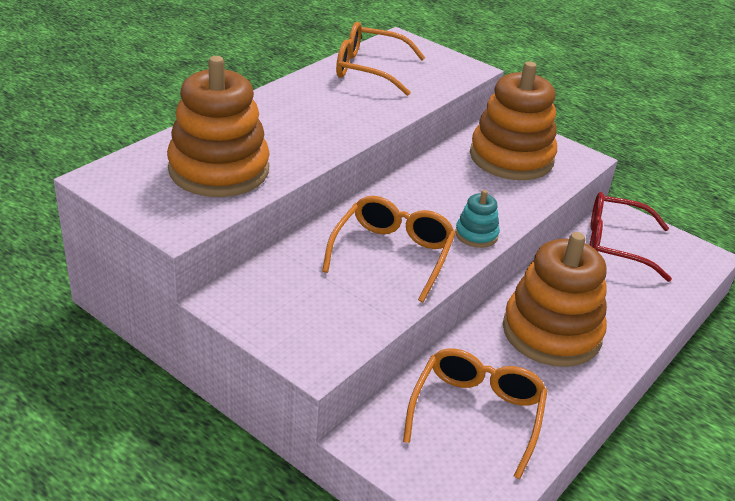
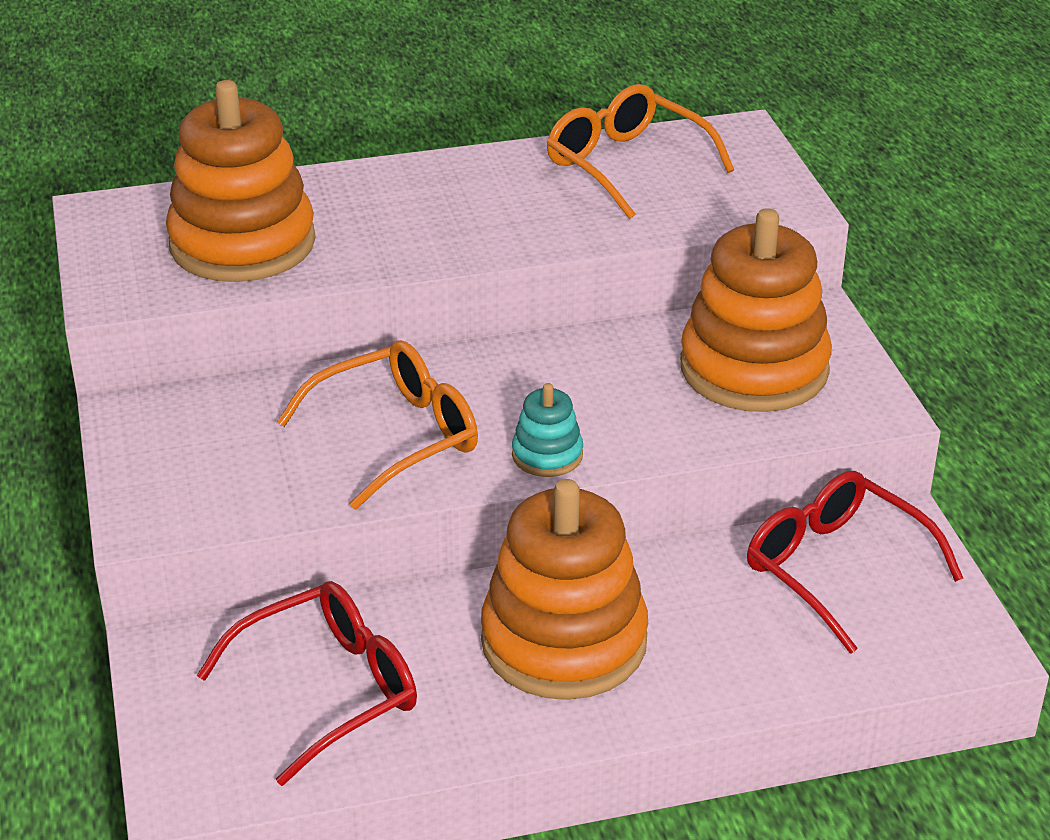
camera: 40 degrees right, 0 degrees up
(476, 413) = (330, 689): orange glasses -> red glasses

